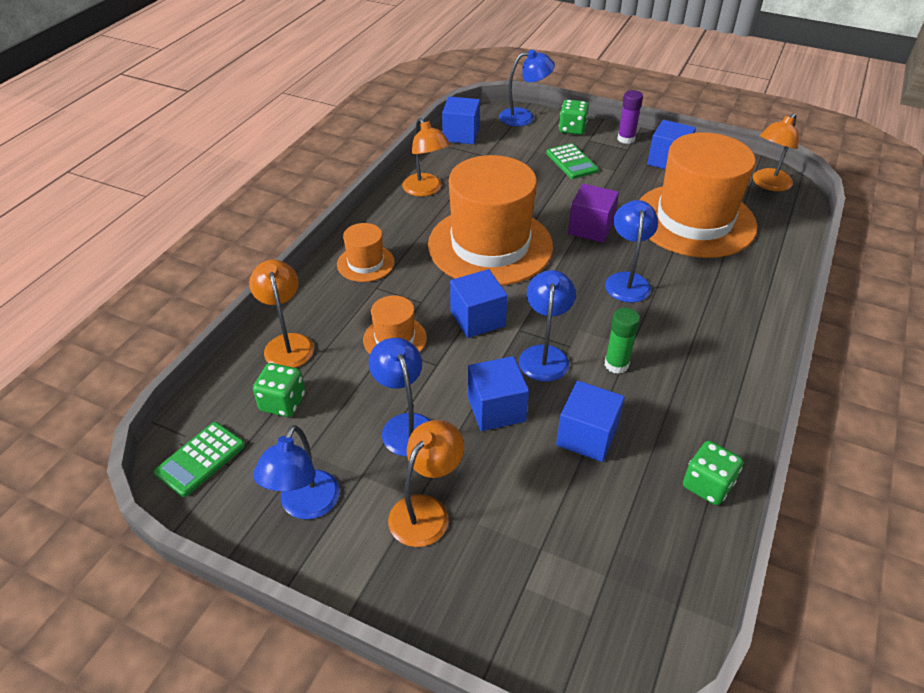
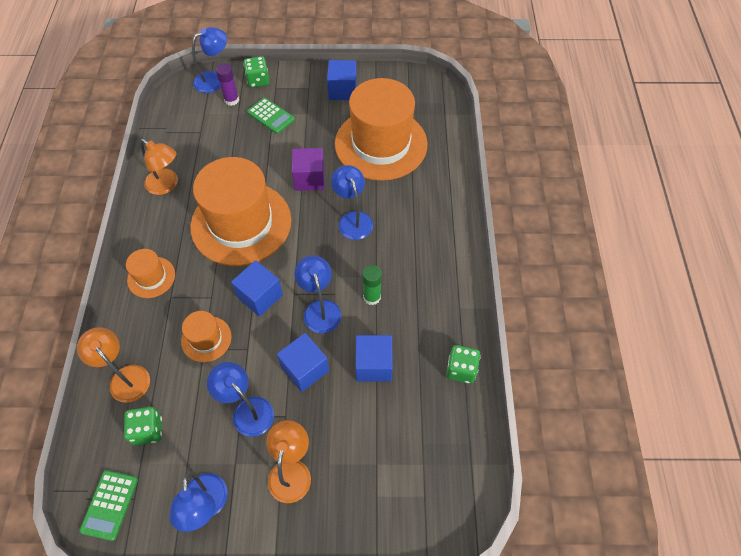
camera: 25 degrees left, 15 degrees up
(461, 135) = (170, 116): blue cube -> none
(626, 139) = (303, 78): purple glue stick -> purple glue stick (231, 100)
(768, 184) = (421, 90): orange lamp -> none

